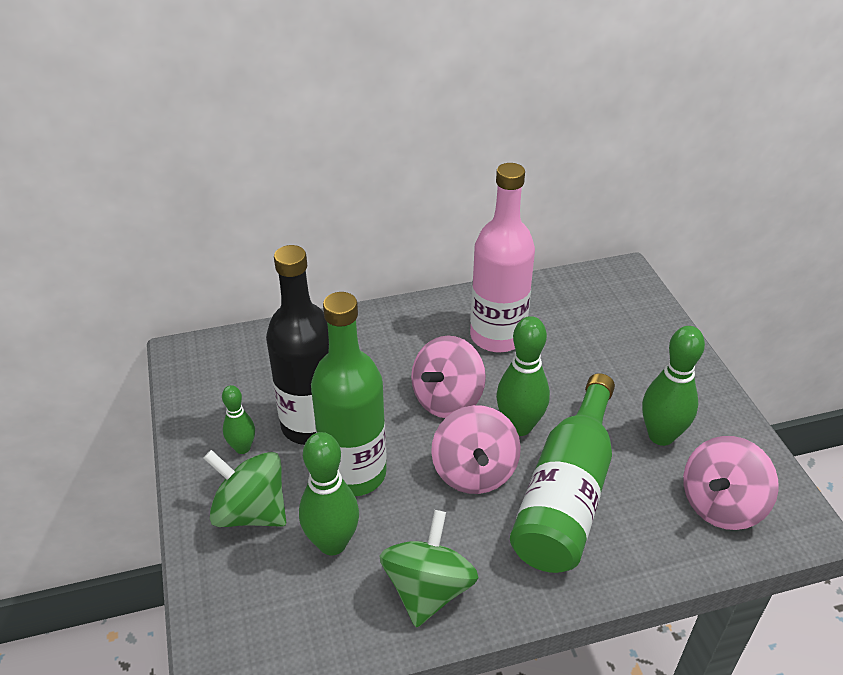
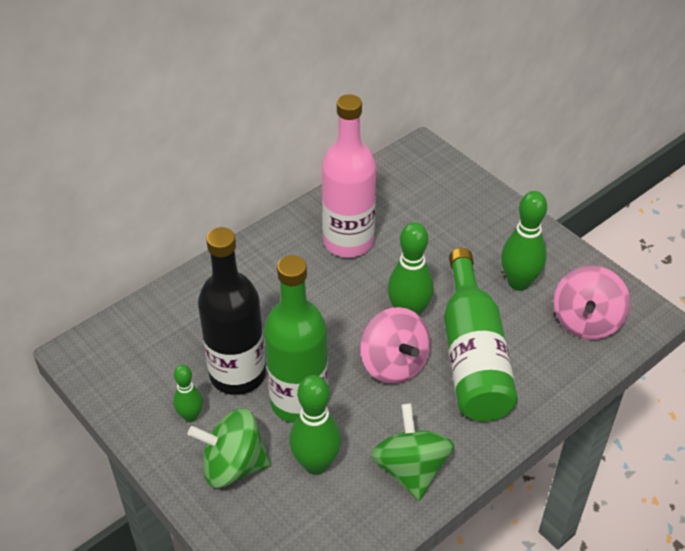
camera: 25 degrees left, 5 degrees up
(447, 399) = (338, 311): pink spinning top -> none

